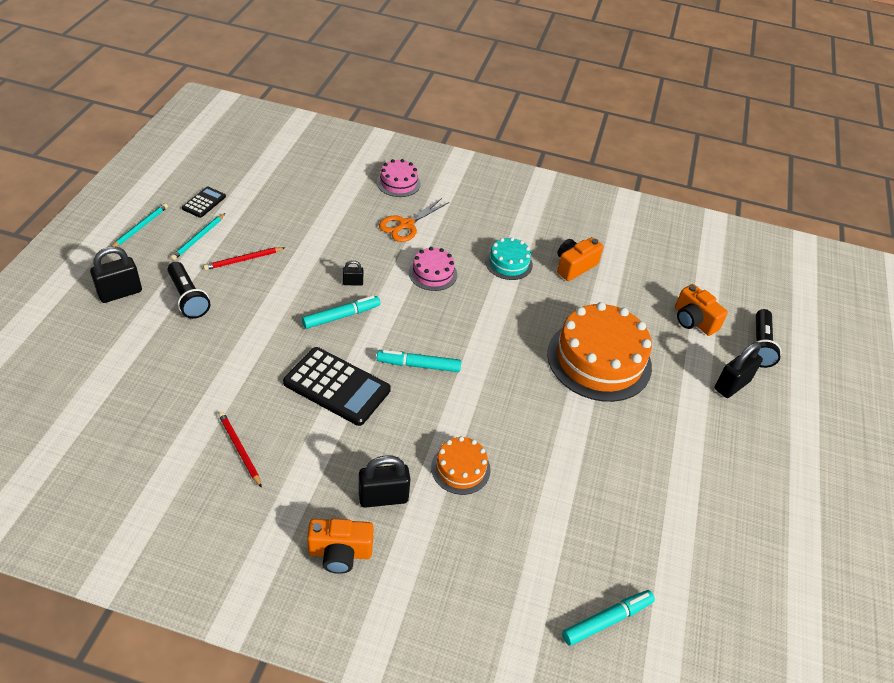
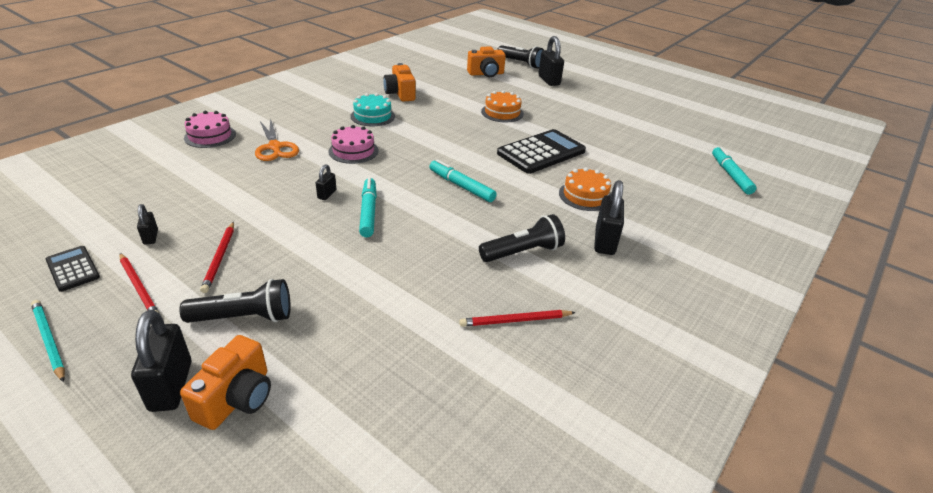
camera: 65 degrees left, 10 degrees down
(198, 238) = (139, 287): turquoise pencil -> red pencil
(251, 218) = (151, 237): none -> black padlock
(334, 435) = (523, 252): none -> black flashlight
(337, 386) = (461, 236): black calculator -> black calculator (541, 152)
(340, 553) = (661, 280): orange camera -> orange camera (237, 398)
(418, 365) = (461, 186): turquoise marker -> turquoise marker turned 105 degrees clockwise
(599, 360) = (502, 112): orange cake -> orange cake, size x0.50

